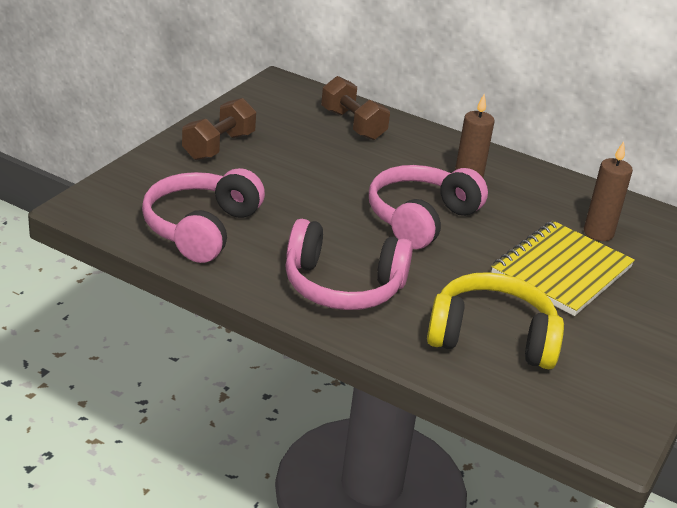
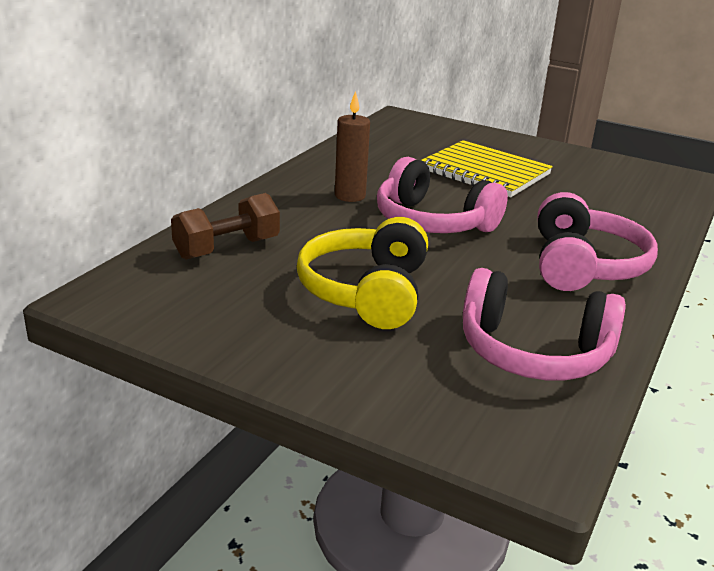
camera: 90 degrees left, 5 degrees down
(219, 146) = (311, 345): brown dumbbell -> none
(492, 337) = (605, 205): yellow headphones -> yellow headphones (366, 292)
(598, 233) = (414, 153): brown candle -> none

